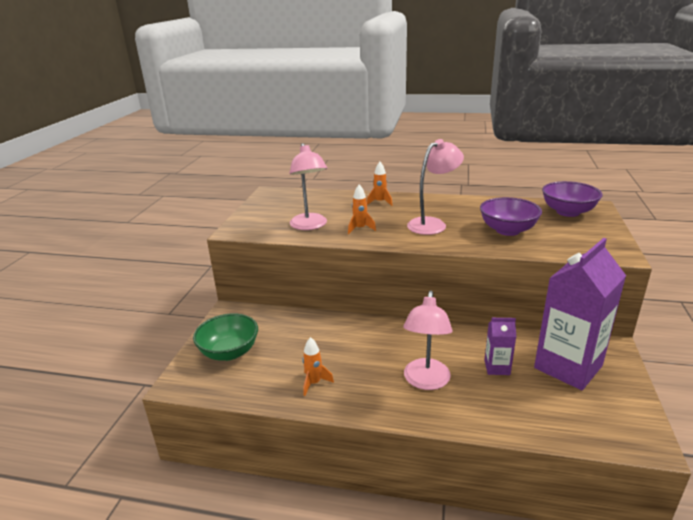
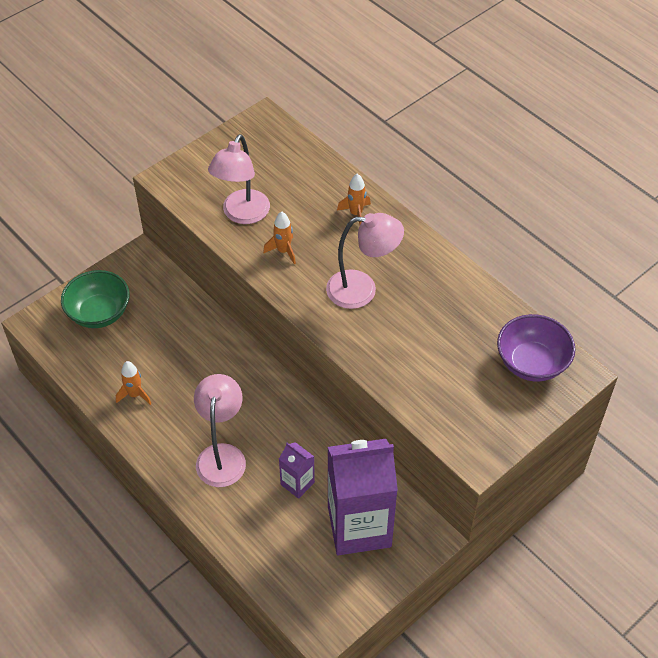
camera: 35 degrees right, 25 degrees up
(426, 381) = (222, 455): pink lamp -> pink lamp turned 135 degrees clockwise
(507, 230) = (422, 350): purple bowl -> none

